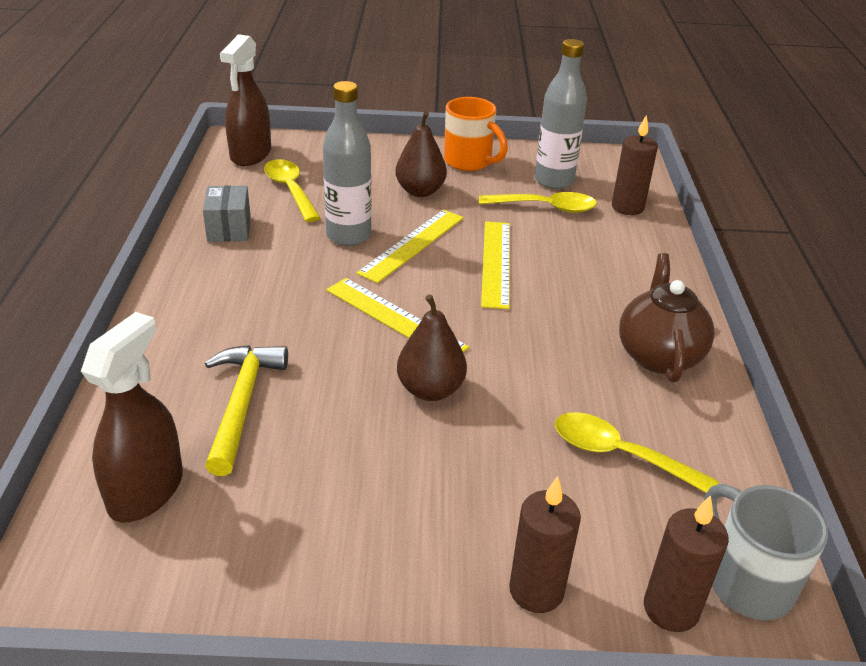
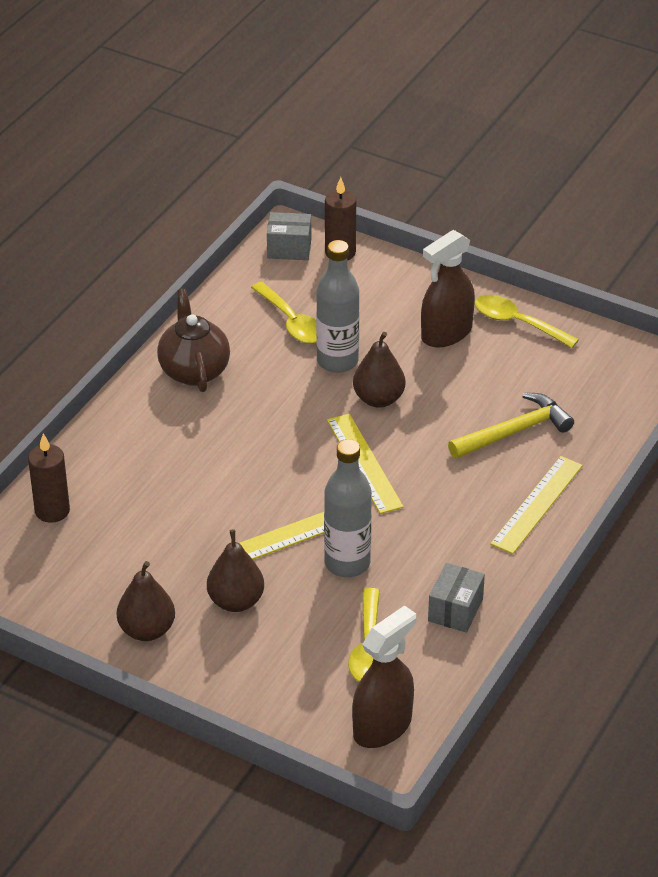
camera: 150 degrees left, 5 degrees up
(146, 491) = (594, 395): brown spray bottle -> brown spray bottle (446, 333)
(241, 403) = (514, 431): yellow hammer -> yellow hammer turned 150 degrees counterclockwise
(469, 162) = (147, 630): orange mug -> brown pear
(496, 263) = (238, 488): yellow ruler -> yellow ruler (536, 504)
(536, 590) = (402, 280): brown candle -> none
(545, 207) = (131, 537): yellow spoon -> yellow spoon (517, 323)
(554, 181) = (85, 570): grey bottle -> grey bottle (337, 361)
(658, 355) = (194, 370): brown teapot -> brown teapot turned 135 degrees clockwise
(747, 583) = (289, 248): grey mug -> grey box

